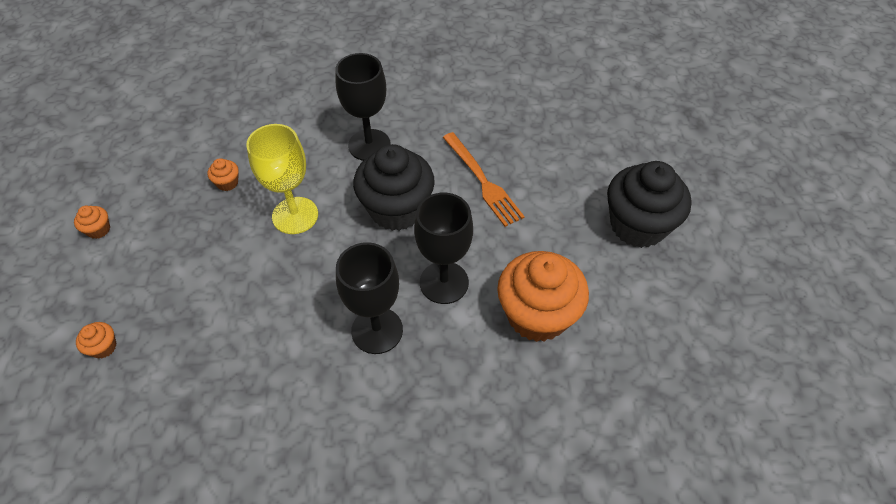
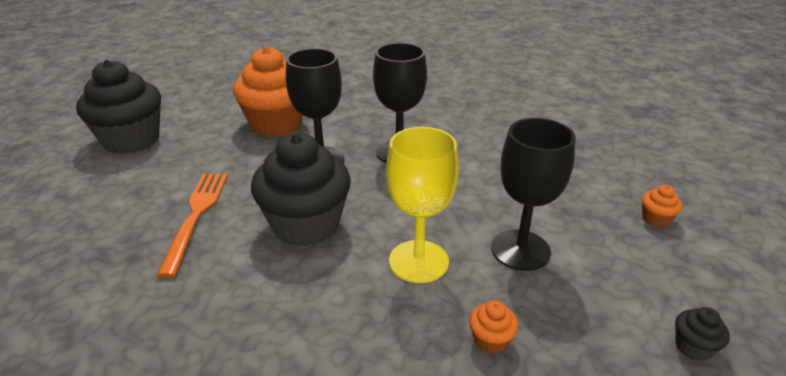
camera: 150 degrees left, 20 degrees down
(98, 230) = (693, 347): orange cupcake -> black cupcake
(369, 145) = (267, 310): black goblet -> black goblet (520, 250)

